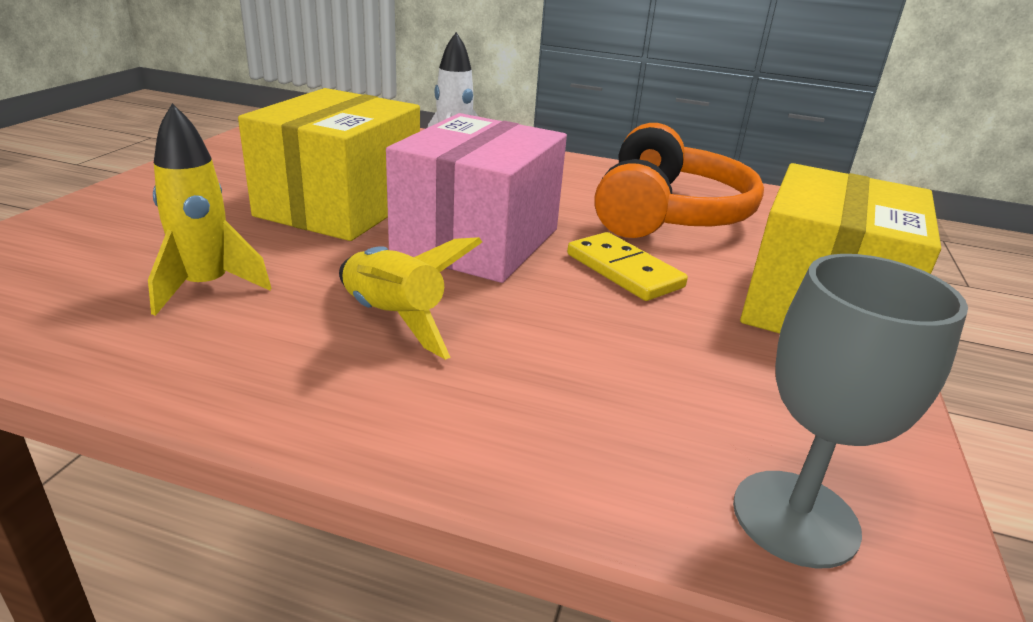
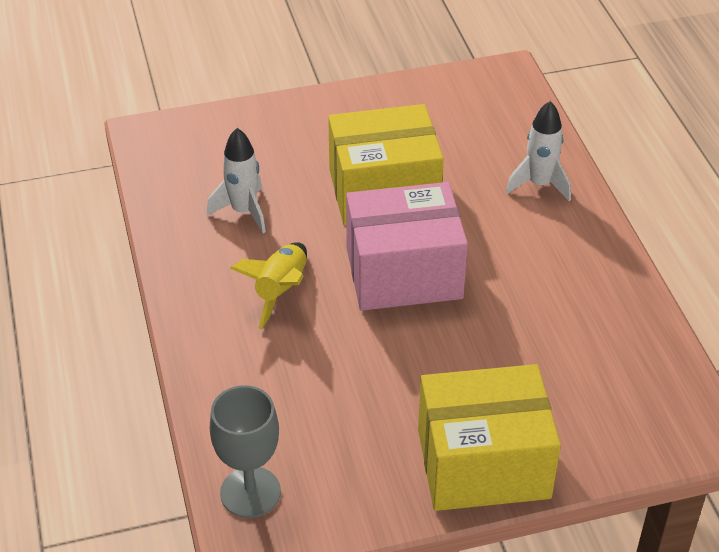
camera: 60 degrees right, 15 degrees up
(206, 287) = (244, 211): yellow rocket -> white rocket
(624, 271) = (435, 355): yellow domino -> none
(667, 213) = (563, 342): orange headphones -> none

